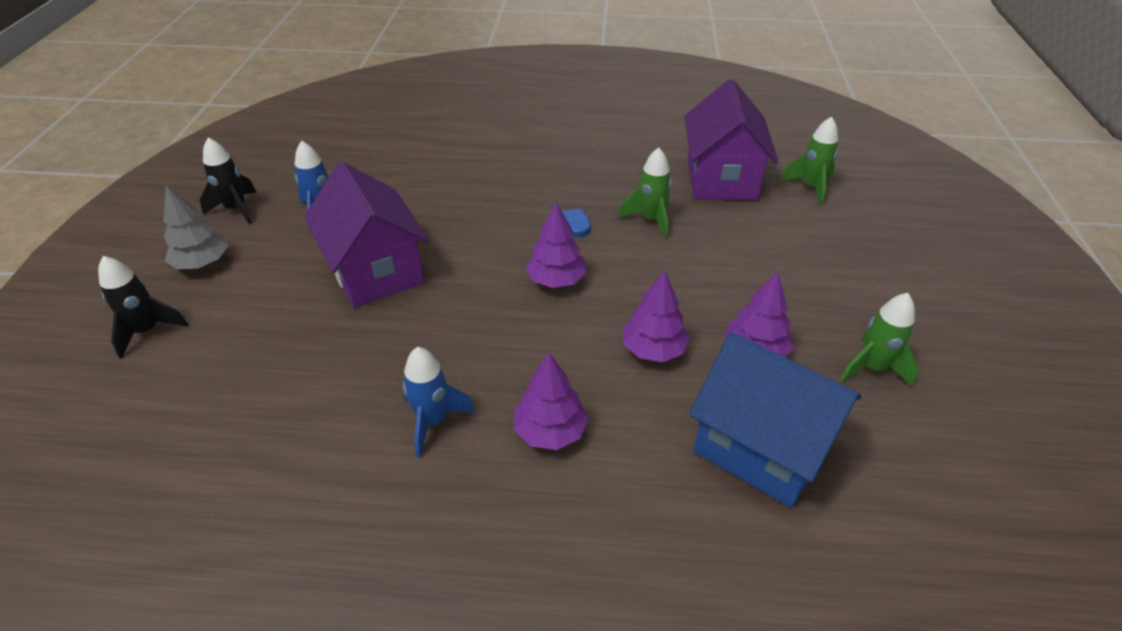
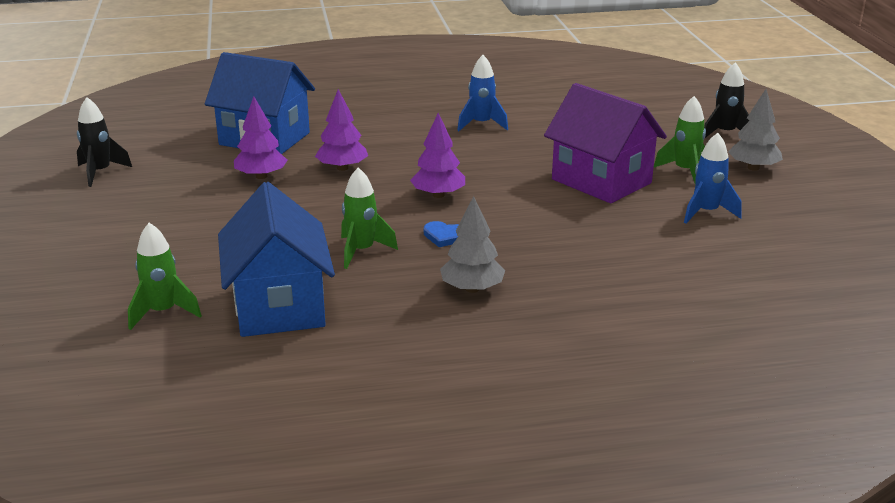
camera: 165 degrees right, 15 degrees down
(236, 209) = (793, 204): black rocket -> black rocket (100, 173)
(550, 431) = (404, 129): purple tree -> none
(572, 172) = (472, 289): none -> grey tree
(721, 179) = (279, 306): purple house -> blue house
(872, 368) = (169, 179): green rocket -> green rocket (684, 171)

